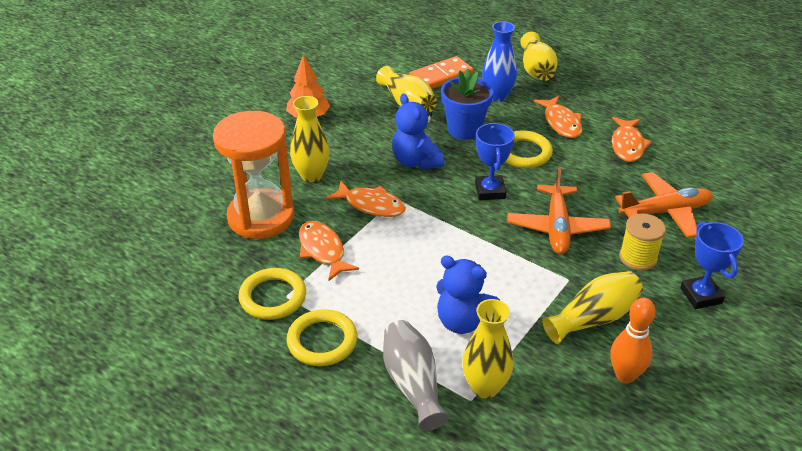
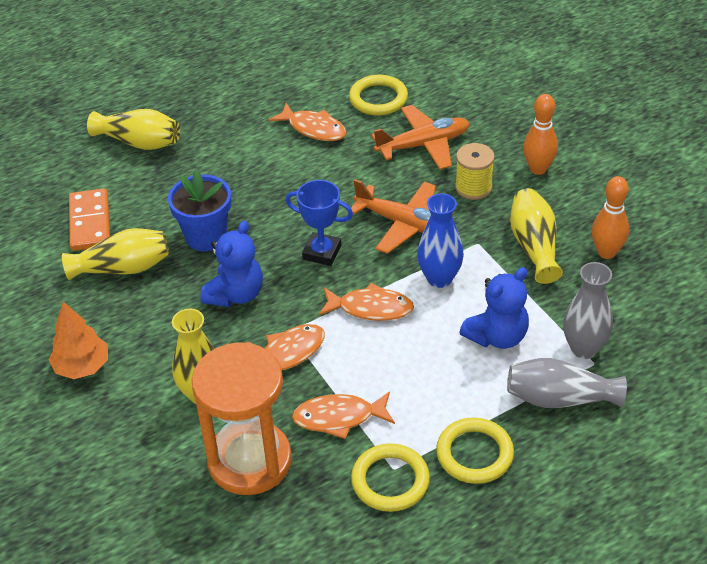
camera: 65 degrees left, 5 degrees up
(416, 161) = (236, 294): blue teddy bear -> blue teddy bear turned 60 degrees counterclockwise
(485, 387) = (584, 348): yellow vase -> grey vase
(497, 96) = (164, 190): blue vase -> blue vase (439, 278)
(524, 153) = (277, 205): yellow ring -> yellow ring (378, 99)
(561, 123) = (246, 159): orange fish -> orange fish (370, 308)
(665, 212) = (423, 145): orange plane -> orange plane turned 60 degrees clockwise
(701, 295) = (538, 169): blue trophy -> orange bowling pin

